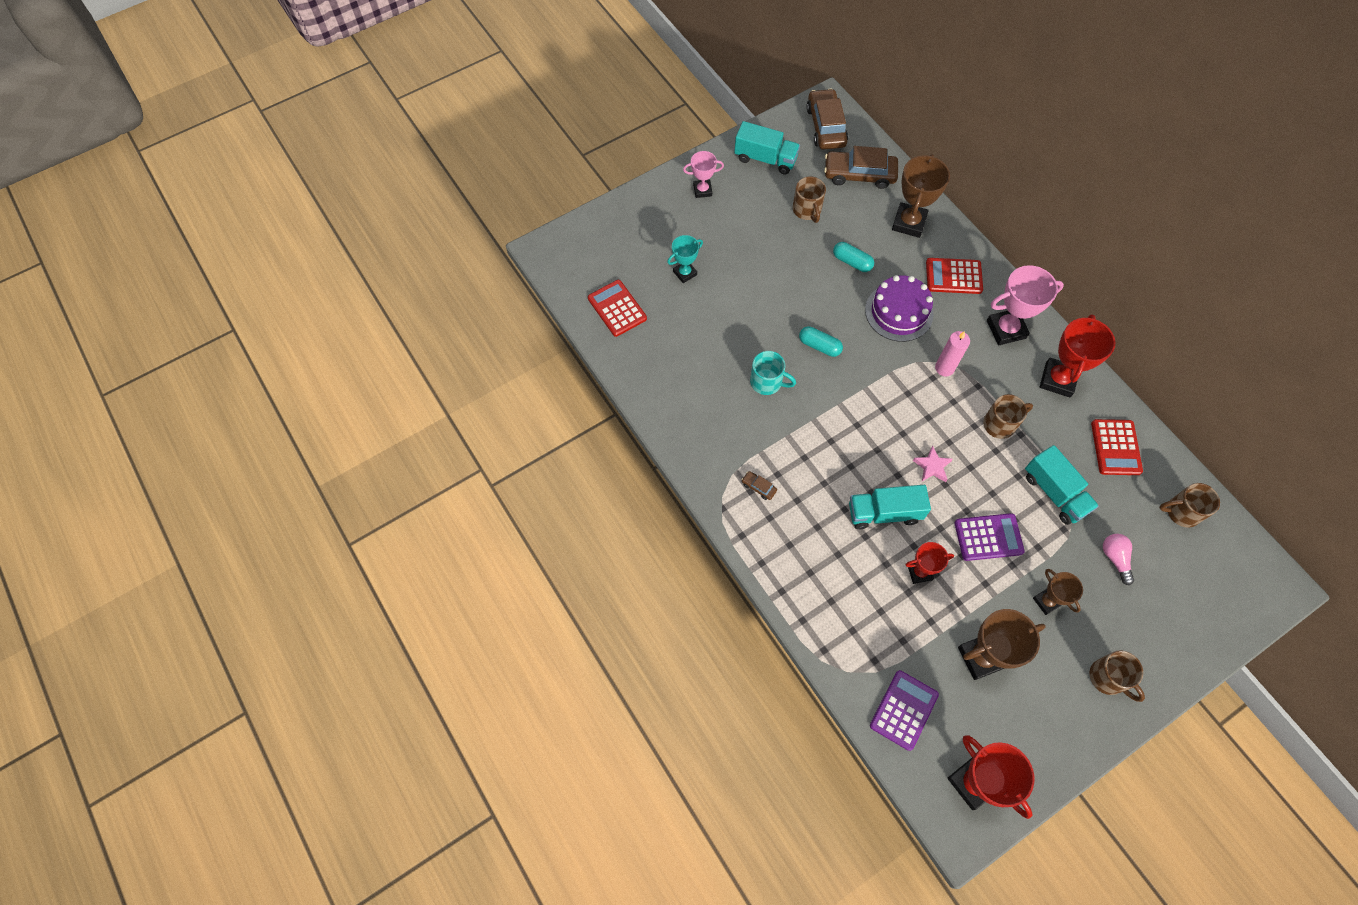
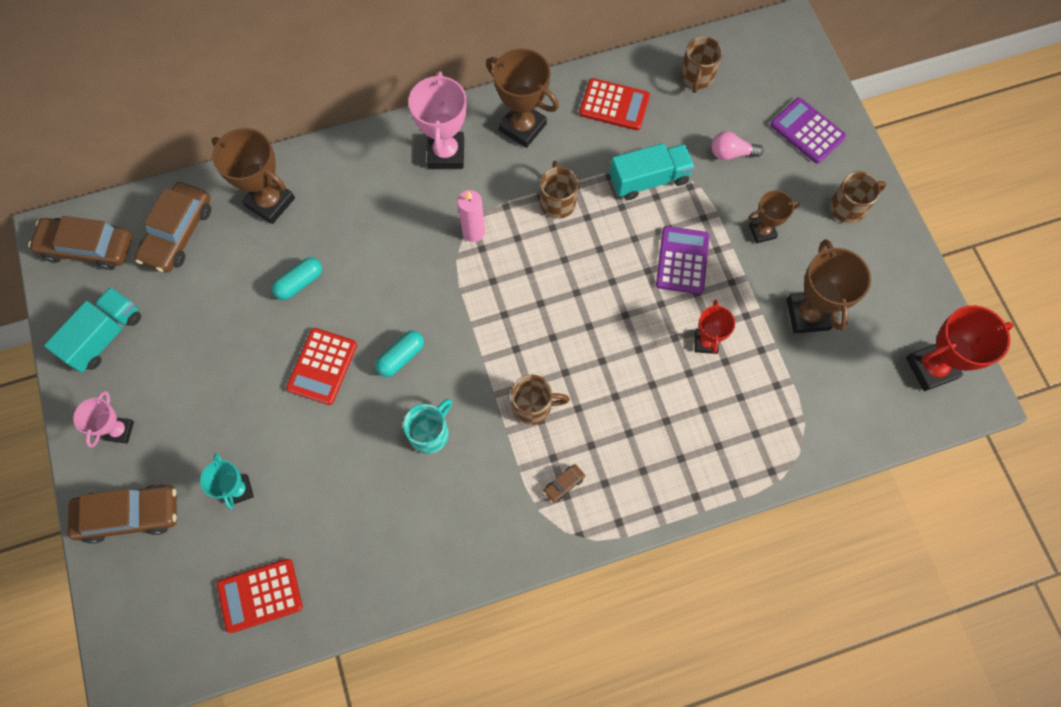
camera: 75 degrees left, 5 degrees up
(648, 215) = (129, 515): none -> brown car
(807, 210) = (205, 310): brown mug -> brown mug (533, 406)
(884, 513) = (630, 355): turquoise truck -> none
(899, 312) = (386, 254): purple cake -> none
(904, 710) = (849, 409): purple calculator -> purple calculator (807, 131)
(932, 466) = (588, 287): pink star -> none
(953, 276) = (360, 181): red calculator -> red calculator (322, 366)
(1057, 380) = (522, 127): red trophy -> brown trophy

